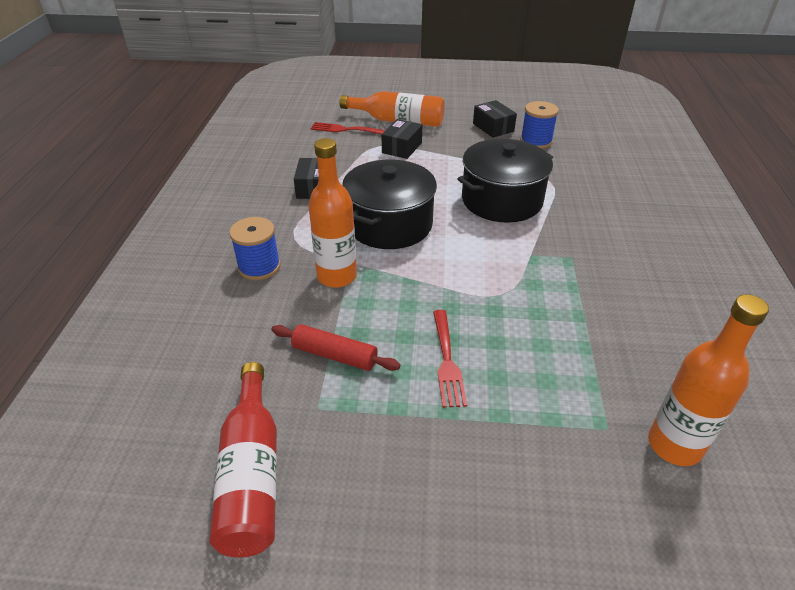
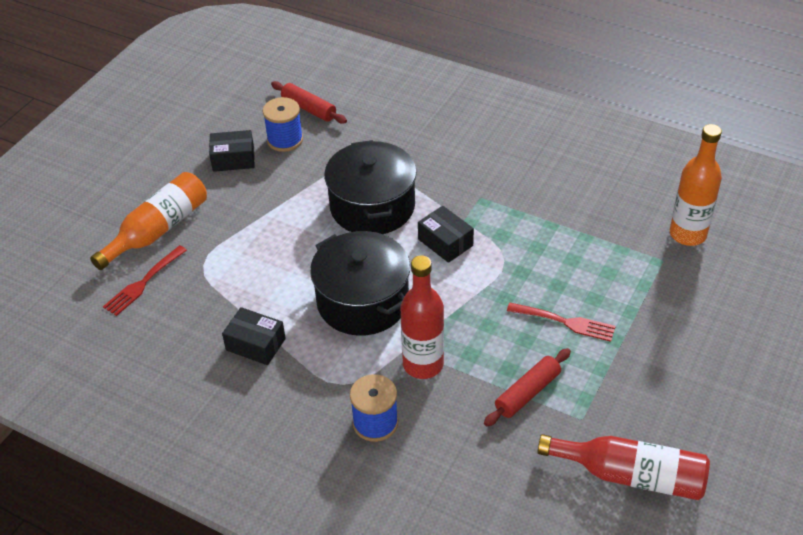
camera: 65 degrees left, 5 degrees up
(337, 276) = (423, 364): orange bottle -> red bottle
(402, 148) = (222, 246): black box -> black box (445, 242)
(582, 141) = (309, 109): none -> red rolling pin

